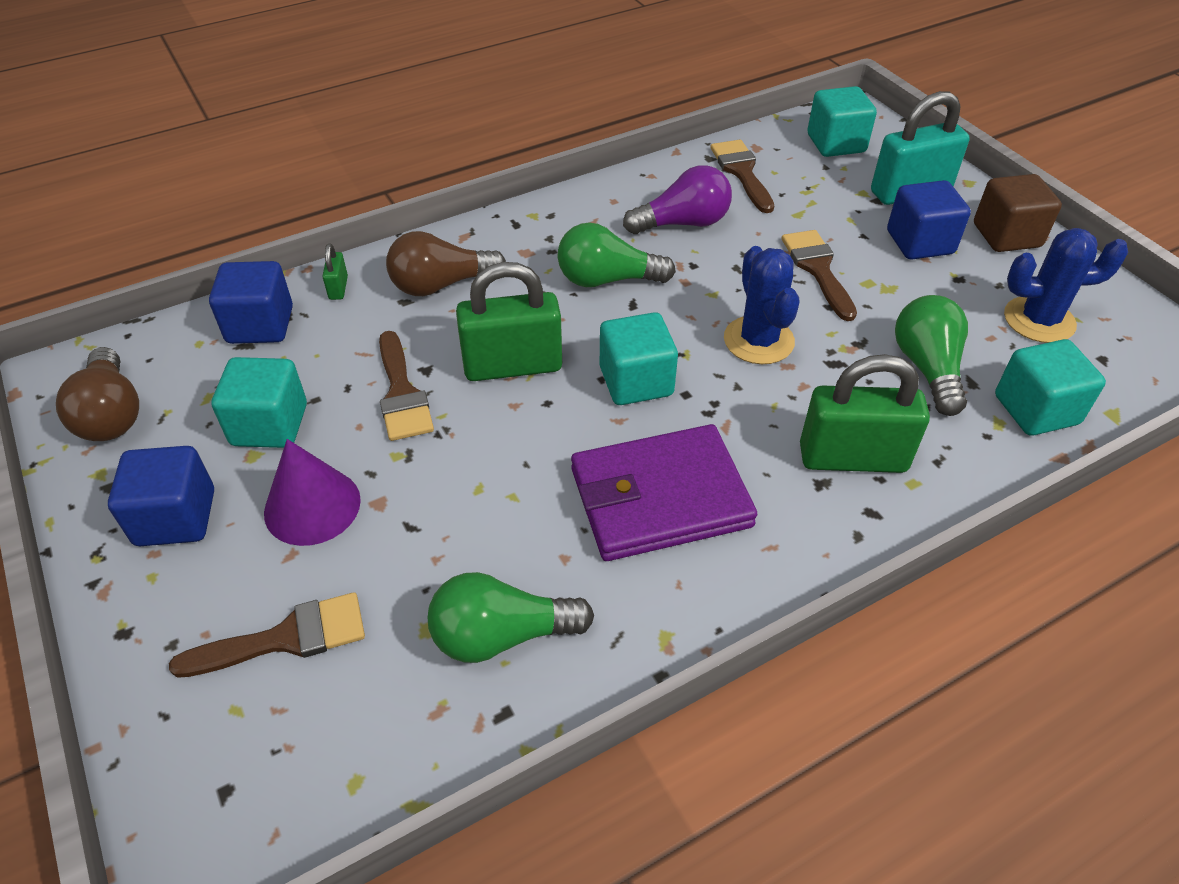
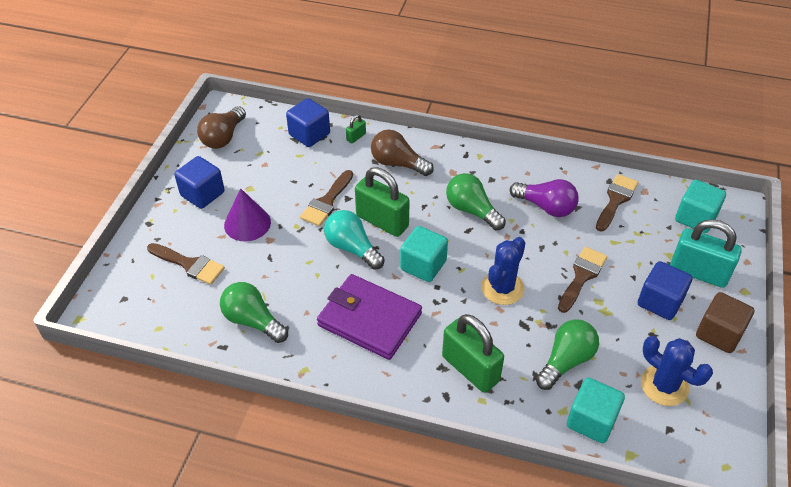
camera: 45 degrees right, 0 degrees up
(269, 425) = (267, 180): turquoise cube -> none
(517, 426) = (352, 248): none -> turquoise light bulb

